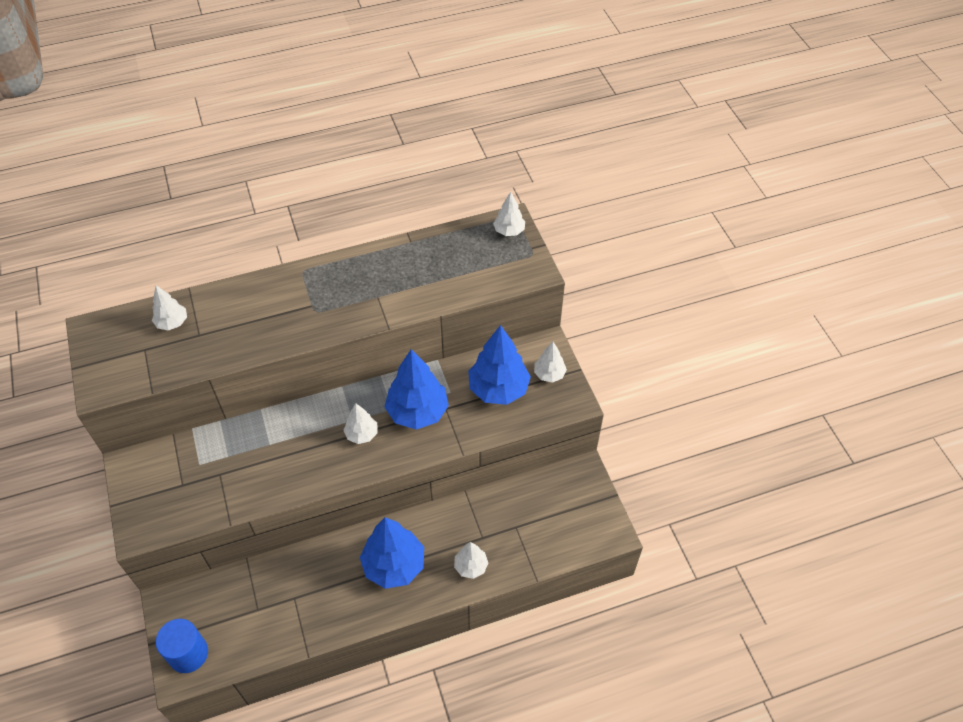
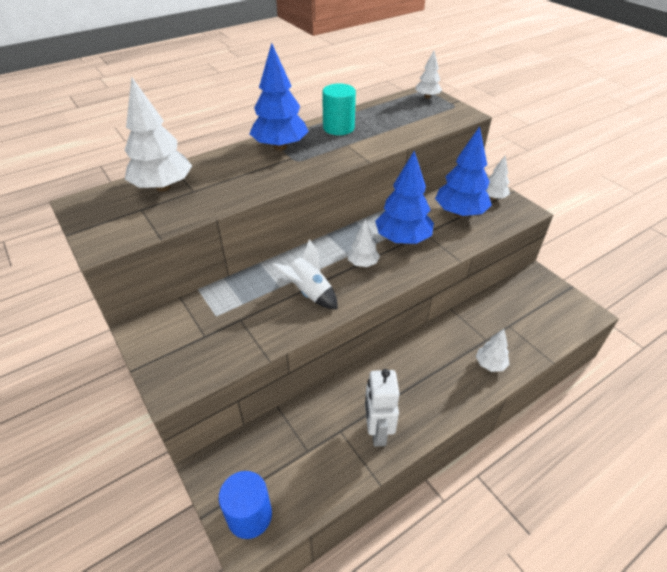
camera: 15 degrees left, 10 degrees down
(172, 323) = (163, 187): white tree -> white tree, size x1.87
(294, 458) = (309, 292): none -> white rocket
(327, 607) = (377, 431): none -> white robot
(381, 266) = (338, 128): none -> turquoise cylinder
(394, 565) = (422, 379): blue tree -> blue tree (280, 147)

